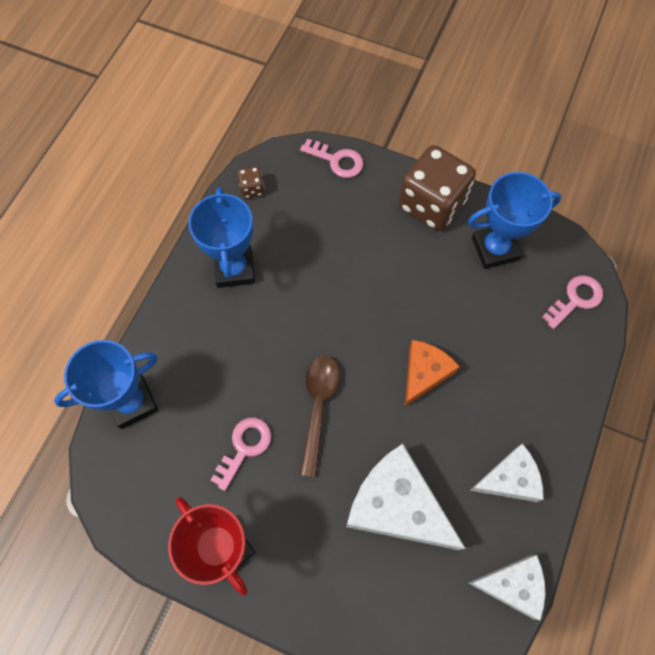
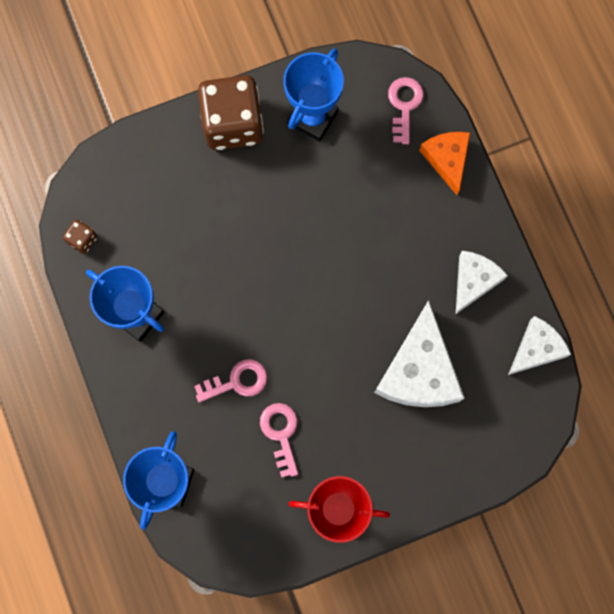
camera: 45 degrees left, 10 degrees up
(318, 407) = (302, 356): brown spoon -> none
(337, 160) = (124, 154): pink key -> pink key (237, 381)
(397, 505) = (419, 370): white cheese -> white cheese turned 75 degrees counterclockwise
(424, 373) = (351, 261): orange cheese -> orange cheese (447, 159)

